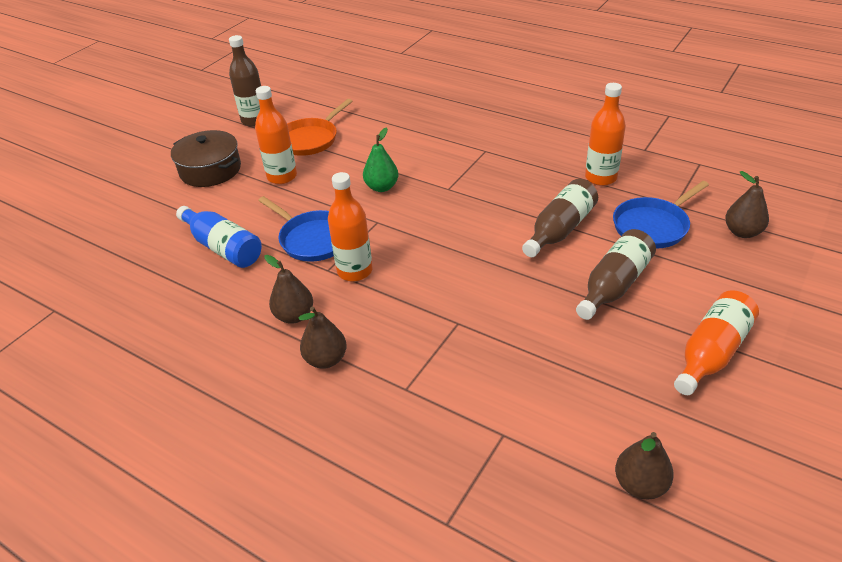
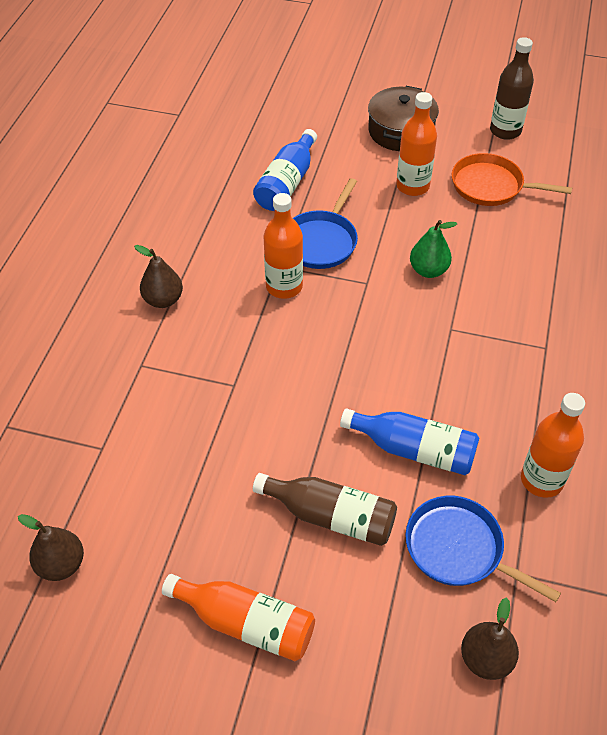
camera: 70 degrees right, 10 degrees up
(294, 316) = (211, 262): brown pear -> none
(559, 230) = (414, 450): brown bottle -> blue bottle

